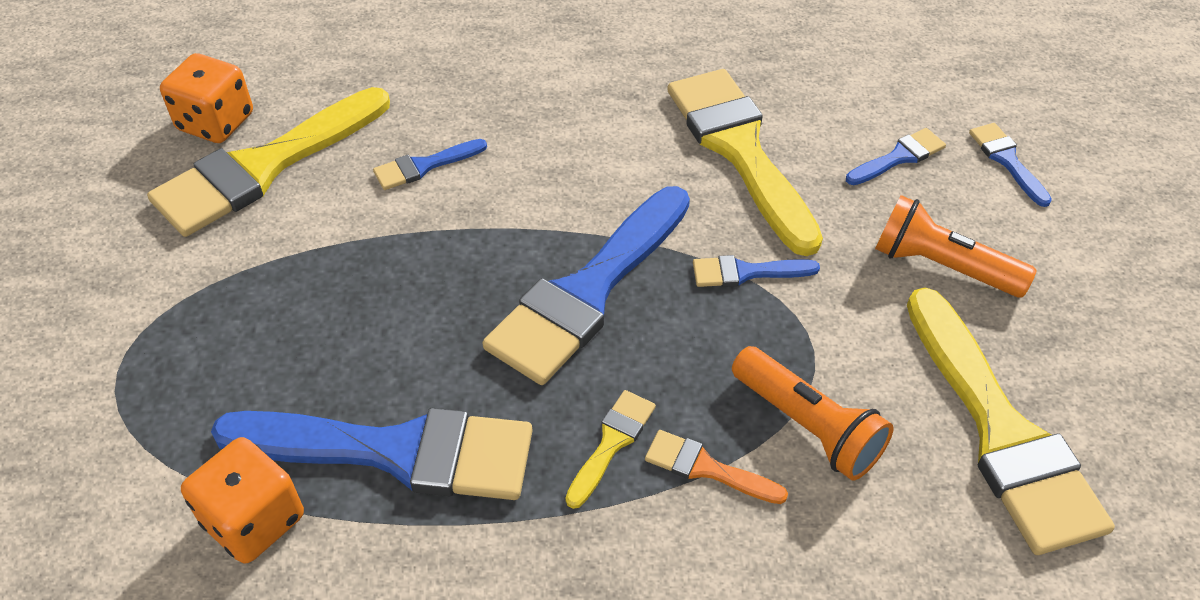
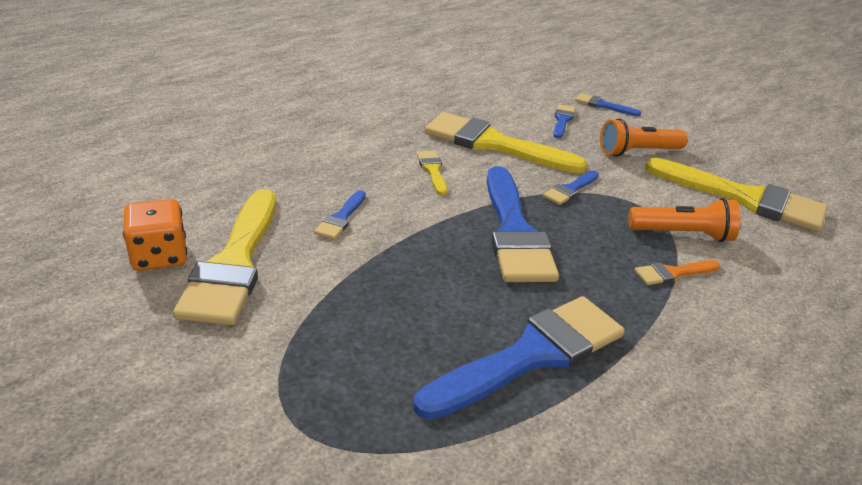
camera: 45 degrees left, 15 degrees down
(254, 520) = (508, 440): orange dice -> none
(612, 443) = (622, 287): yellow brush -> yellow brush (432, 170)

